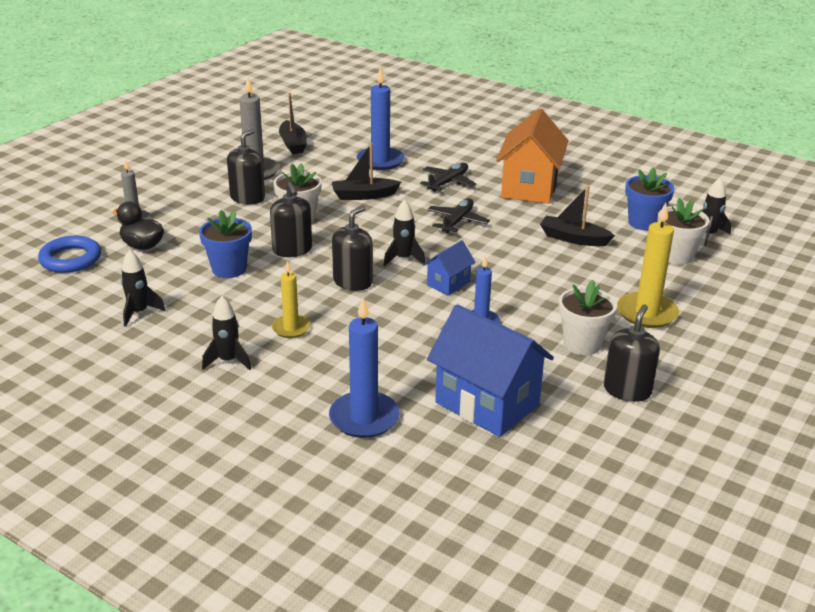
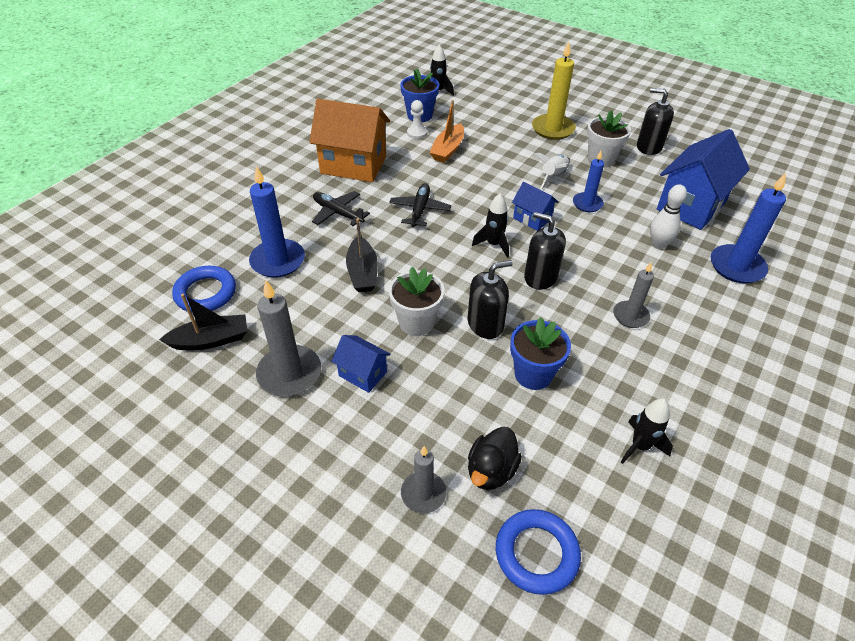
camera: 90 degrees left, 15 degrees up
(228, 361) = (697, 357): black rocket -> none
(247, 198) = (362, 374): black soap dispenser -> blue house
(291, 328) = (630, 316): yellow candle -> grey candle
(343, 138) = (206, 293): none -> blue ring
(406, 364) = (658, 244): none -> white bowling pin
(457, 221) = (420, 210): black plane -> black plane turned 75 degrees clockwise
(533, 304) = (553, 176): none -> white rocket
(573, 238) = (448, 150): black boat -> orange boat
(603, 221) = (417, 133): none -> white pawn
(676, 256) = (470, 108): white flower pot -> none

